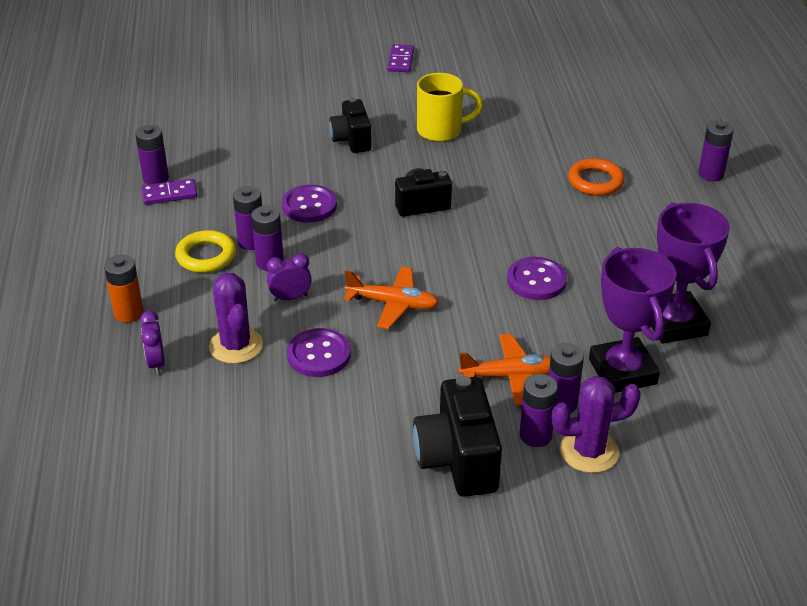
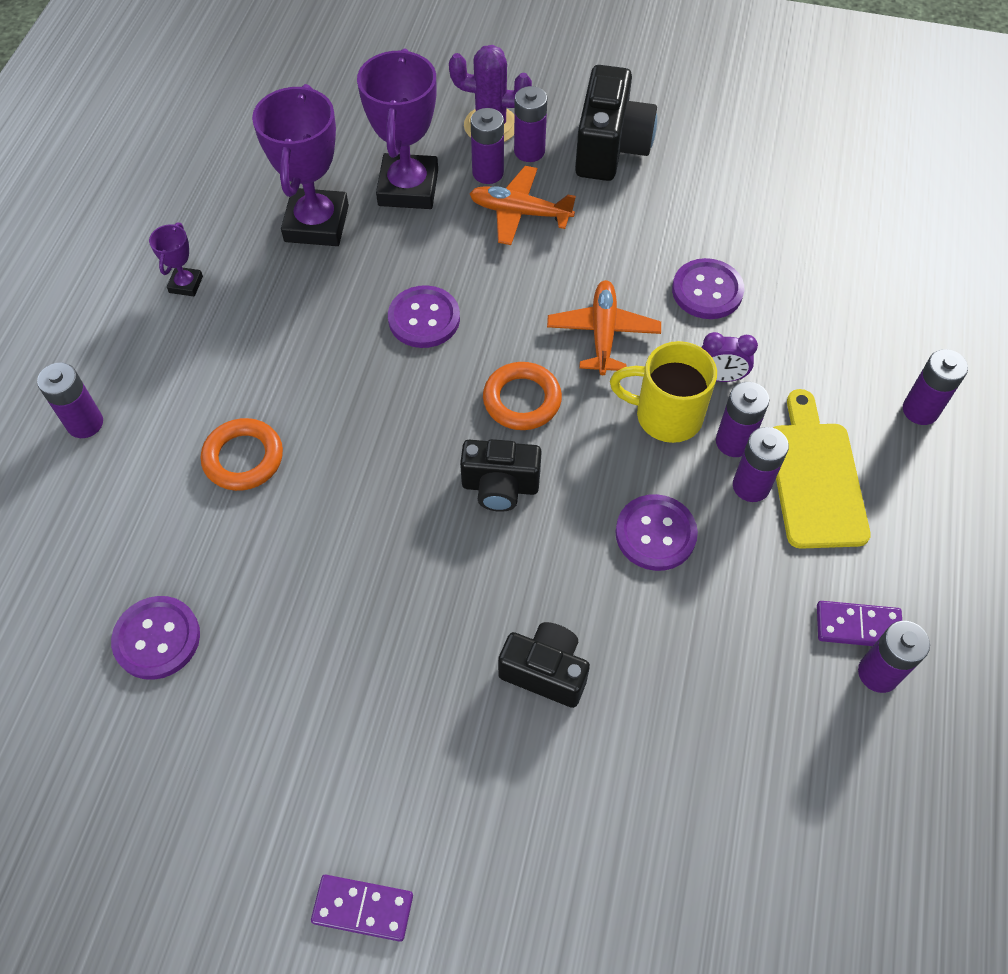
camera: 160 degrees left, 20 degrees up
(128, 313) = (920, 410): orange battery -> purple battery
(156, 363) = (888, 330): purple clock -> none
(206, 256) = (815, 478): yellow ring -> yellow cutting board
(236, 346) = (796, 327): purple cactus -> none
(352, 140) = (545, 672): black camera -> black camera turned 75 degrees counterclockwise
(393, 304) = (603, 333): orange plane -> orange plane turned 60 degrees clockwise
(400, 60) = (363, 908): purple domino -> purple domino turned 75 degrees clockwise
(432, 250) = (522, 400): none -> orange ring
(441, 130) = (394, 649): yellow mug -> yellow mug (666, 415)
(572, 108) = (157, 639): none -> purple button
(731, 258) = (186, 284): none -> purple trophy

